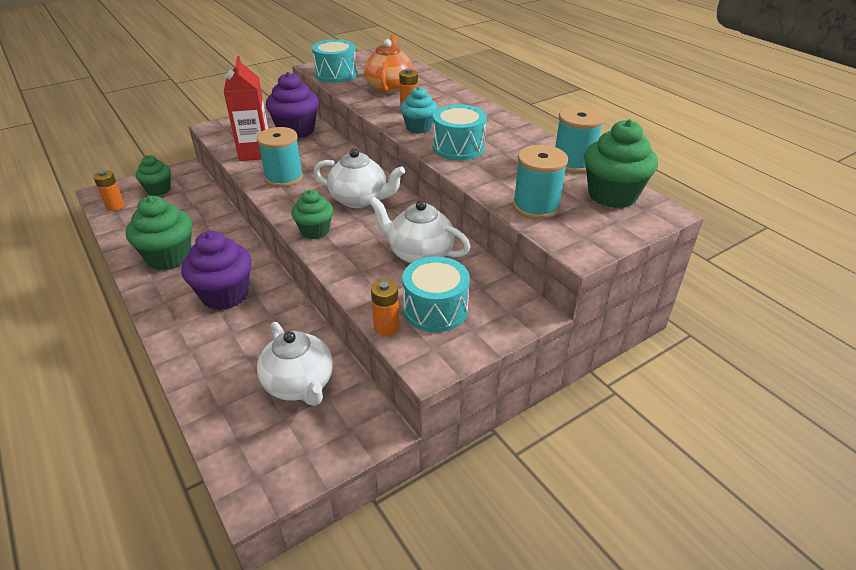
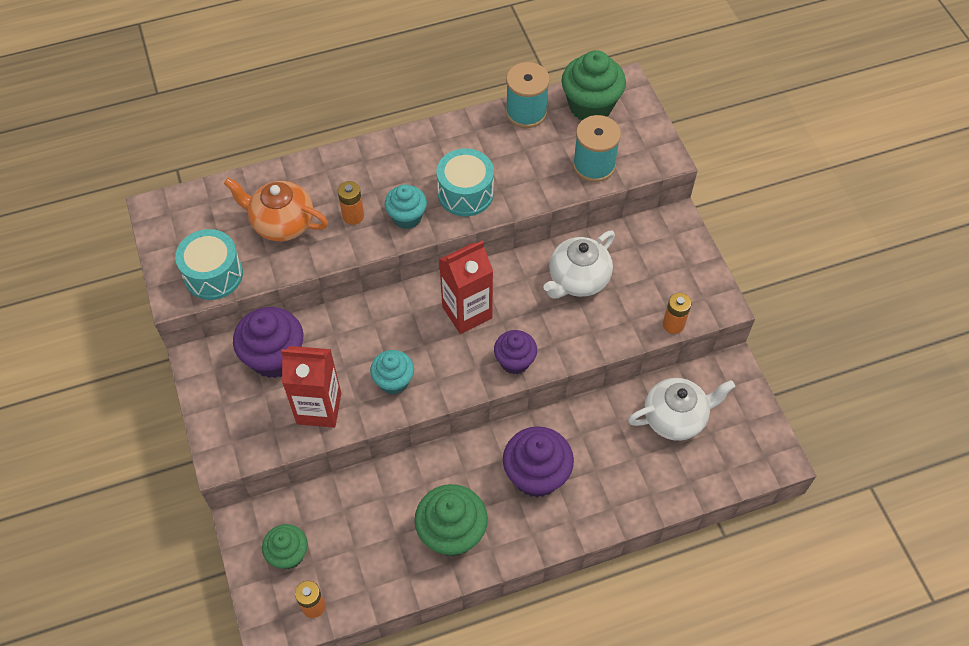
camera: 75 degrees left, 20 degrees up
(284, 177) = (394, 381): turquoise spool -> turquoise cupcake
(315, 231) = (515, 361): green cupcake -> purple cupcake
(360, 200) = (467, 312): white teapot -> red carton
(435, 309) = (659, 285): turquoise drum -> none

